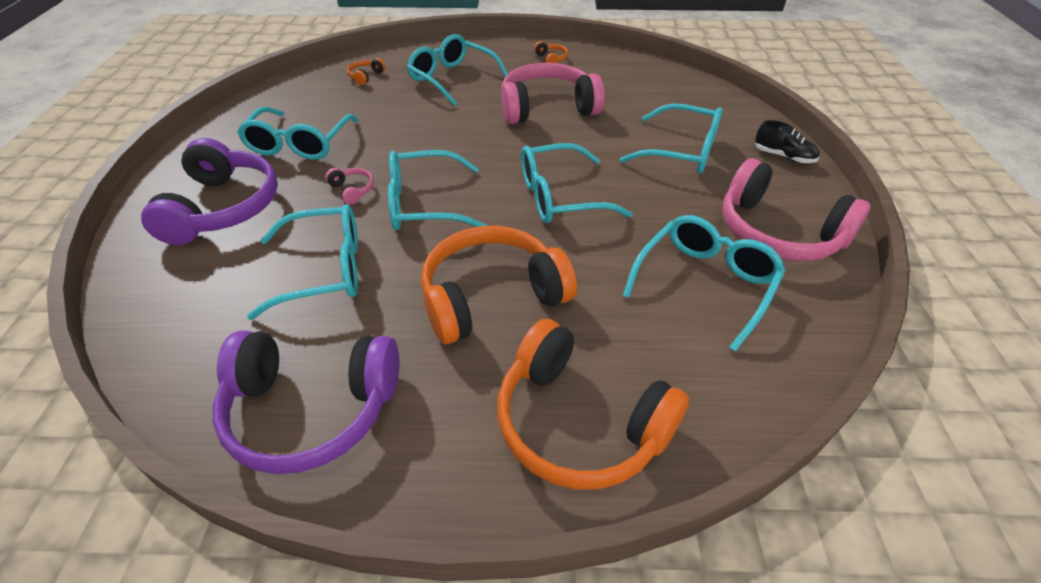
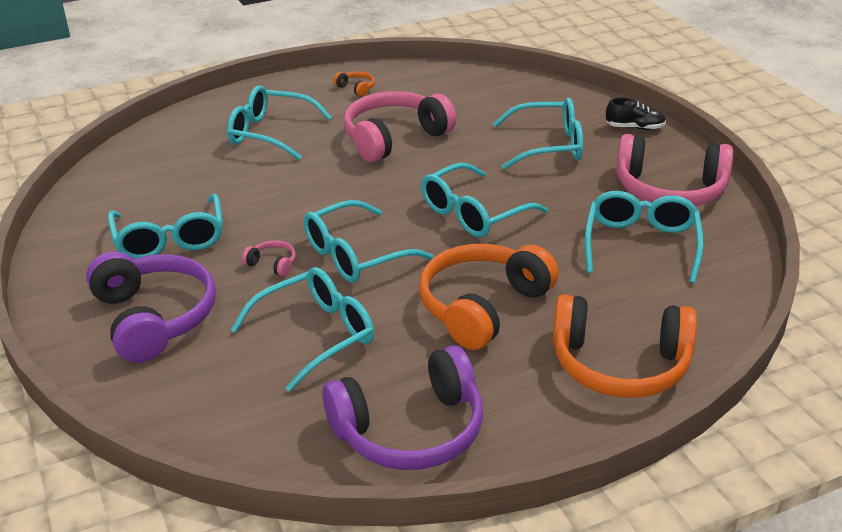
camera: 25 degrees left, 10 degrees down
(366, 76) = (170, 154): orange headphones -> none

